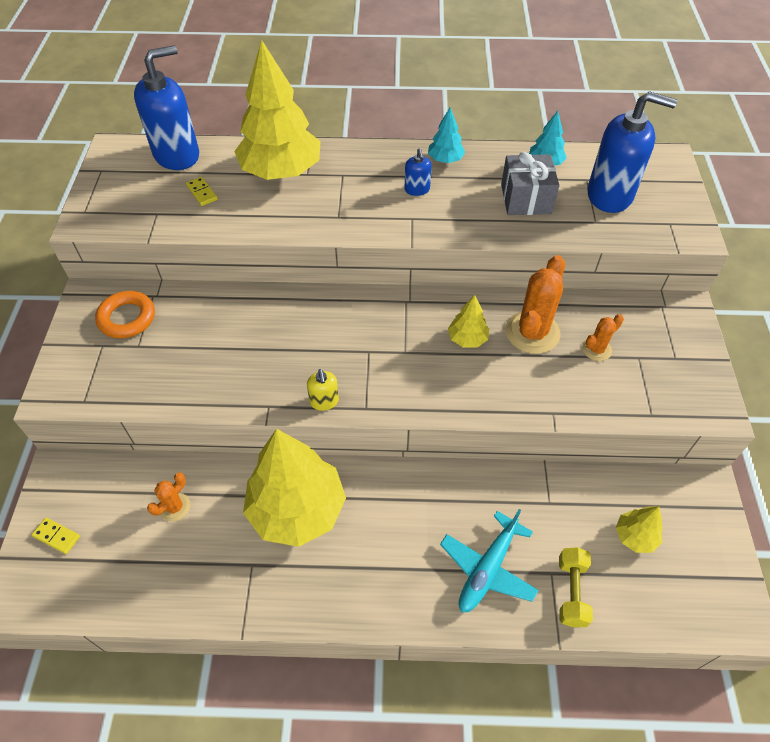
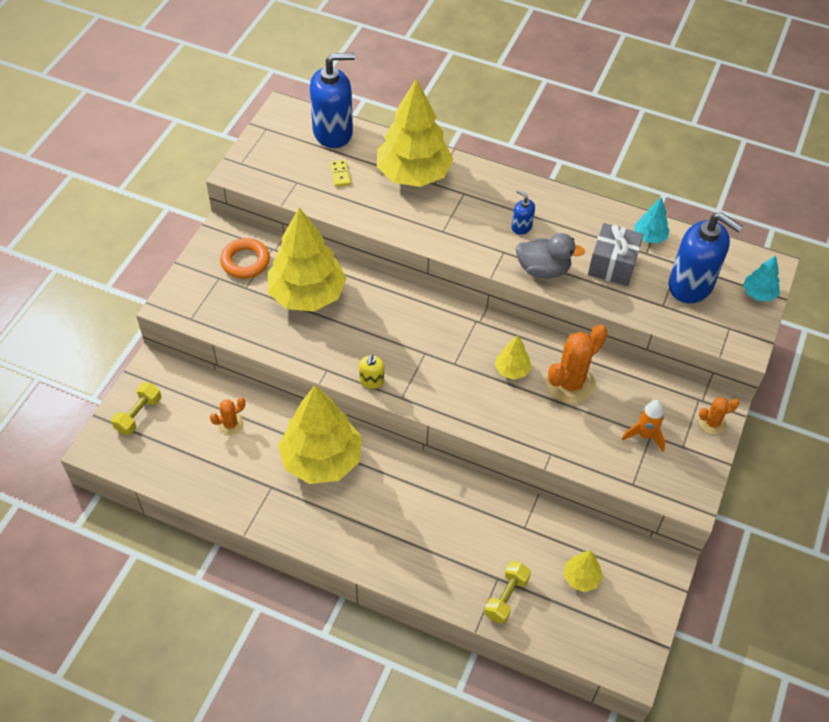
camera: 20 degrees right, 0 degrees up
(57, 536) = (138, 415): yellow domino -> yellow dumbbell
(212, 331) = (307, 295): none -> yellow tree
(417, 190) = (521, 227): blue soap dispenser -> blue soap dispenser turned 120 degrees clockwise
(445, 160) = (561, 206): turquoise tree -> turquoise tree (758, 293)
(460, 223) = (543, 270): none -> grey duck
(488, 569) = (449, 557): turquoise plane -> none
(596, 349) = (618, 416): orange cactus -> orange cactus (712, 423)
(633, 359) = (645, 435): none -> orange rocket

